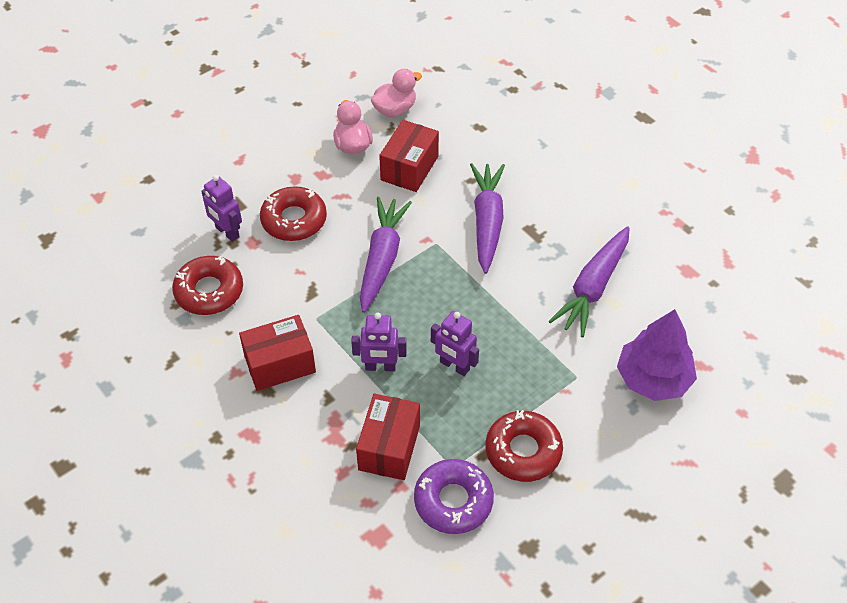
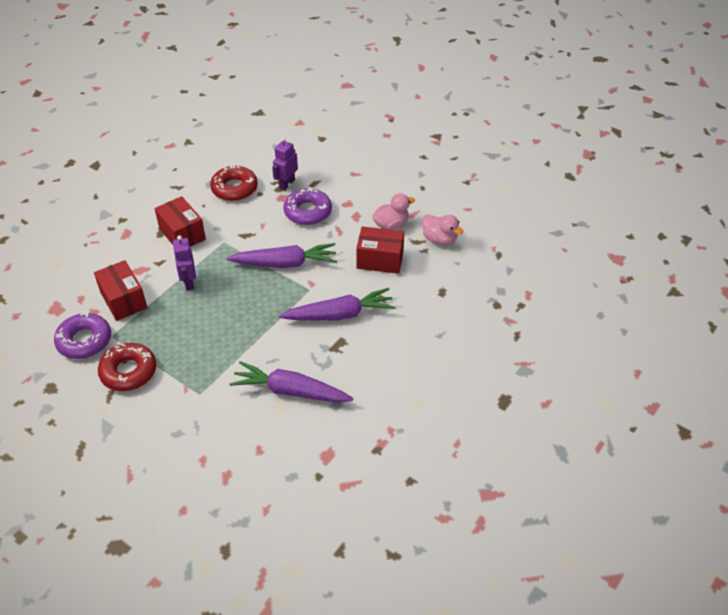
camera: 75 degrees right, 5 degrees down
(294, 220) = (308, 212): red donut -> purple donut
(389, 447) = (123, 300): red box -> red box turned 60 degrees clockwise
(454, 366) = (196, 321): purple robot -> none
(653, 378) = (206, 443): purple tree -> none

